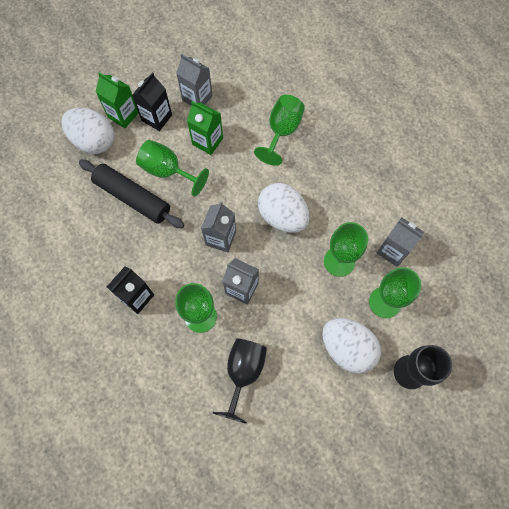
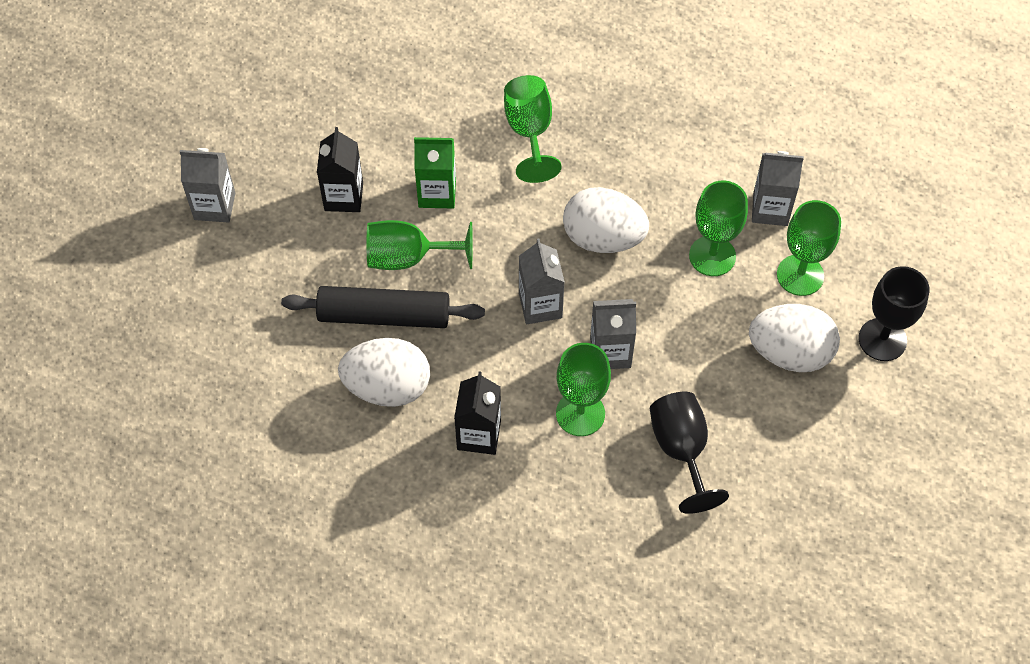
camera: 30 degrees left, 10 degrees down
(94, 141) = (274, 270): white egg -> white egg (387, 387)
(123, 115) = (293, 216): green carton -> none
(197, 98) = (383, 144): grey carton -> grey carton (214, 206)

